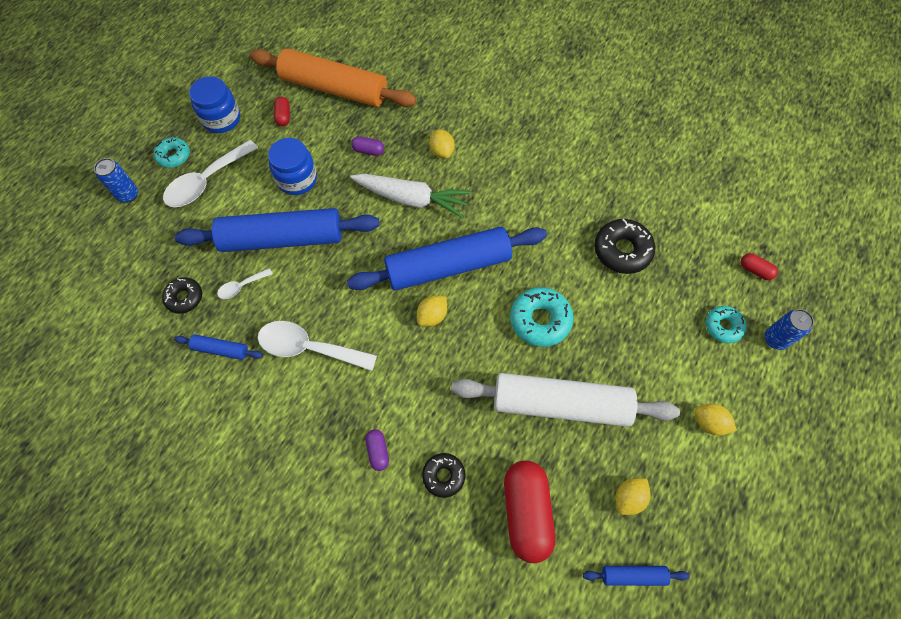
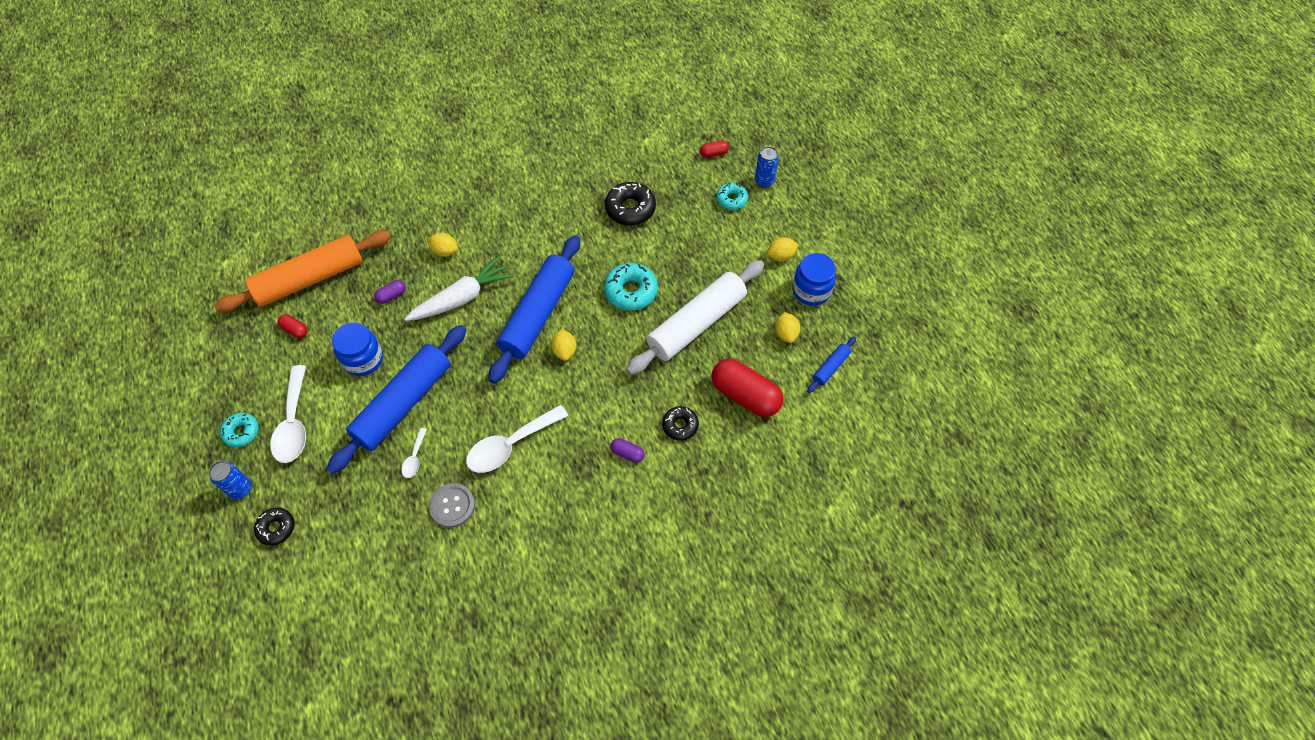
camera: 50 degrees left, 5 degrees down
(184, 298) = (382, 504): black donut -> black donut (276, 528)
(220, 349) = (452, 506): blue rolling pin -> grey button
(221, 119) = (246, 375): blue jar -> blue jar (811, 290)

